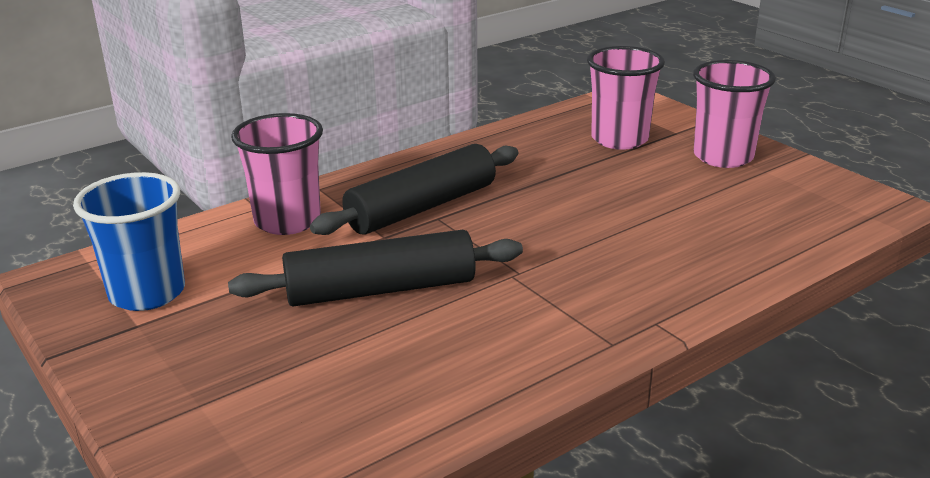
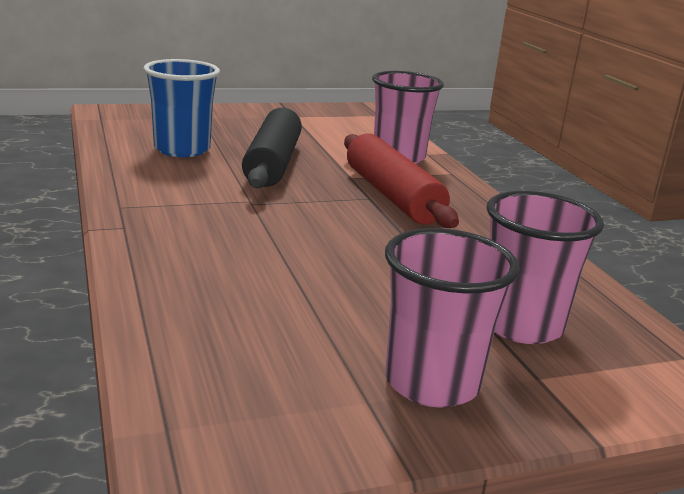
camera: 105 degrees right, 5 degrees down
(147, 293) = (327, 120): blue cup -> blue cup (182, 149)
(422, 207) = (392, 196): black rolling pin -> red rolling pin

